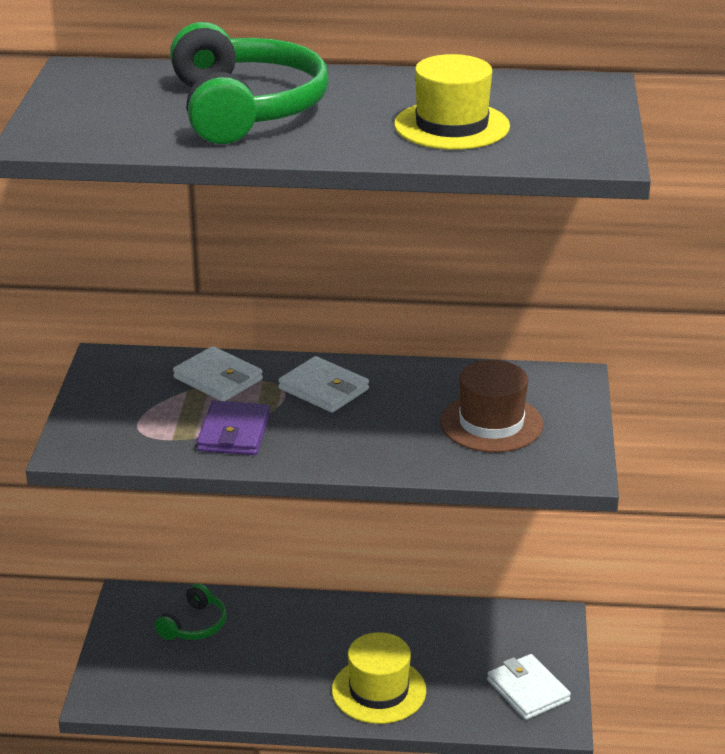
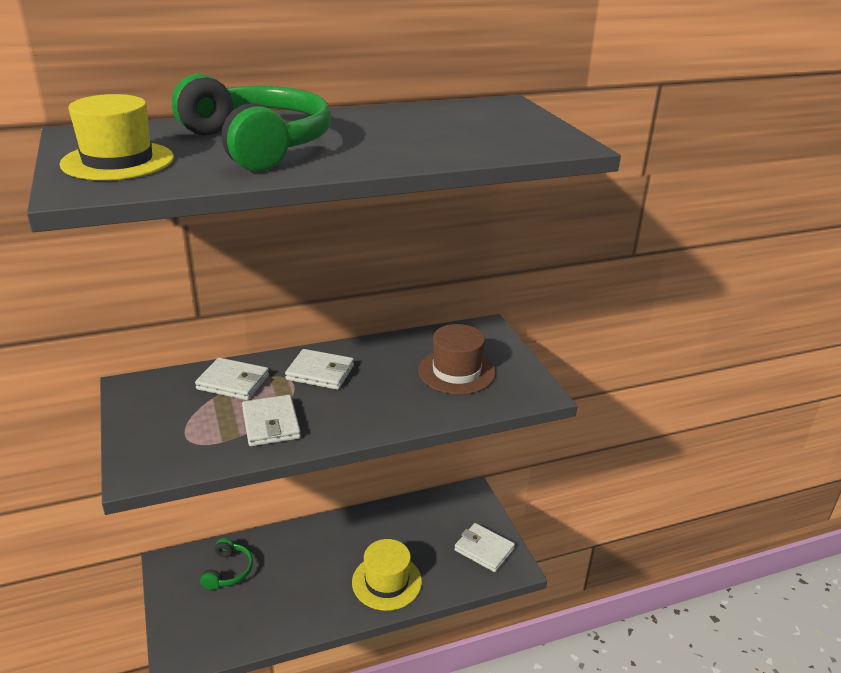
camera: 25 degrees left, 0 degrees up
(234, 433) = (271, 424): purple wallet -> white wallet
(451, 126) = (437, 137): yellow hat -> yellow hat (118, 161)

